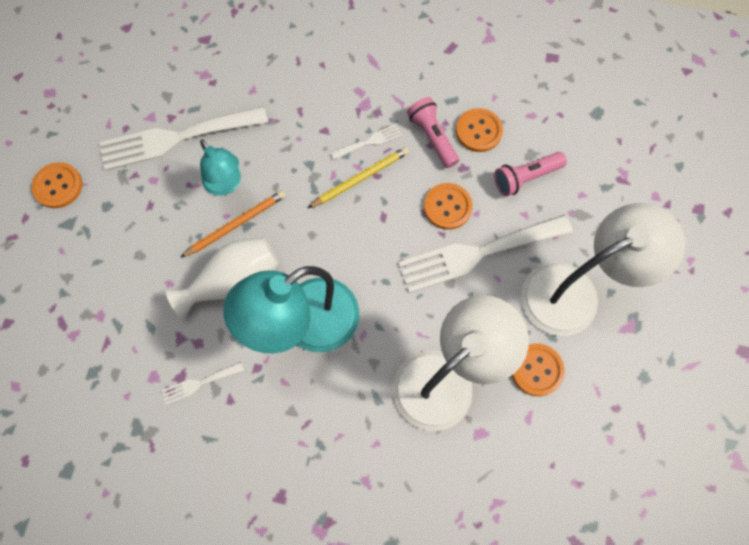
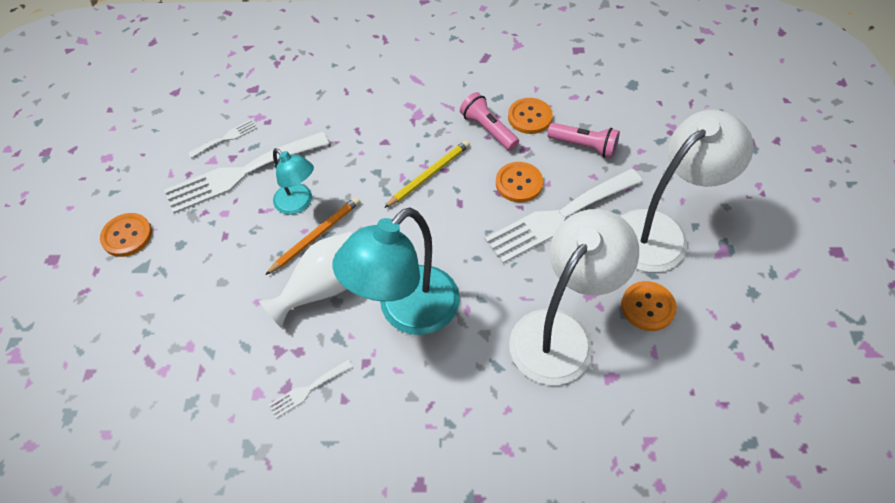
camera: 10 degrees left, 15 degrees down
(370, 142) = (430, 143): white fork -> white fork (226, 138)
(525, 178) = (584, 146): pink flashlight -> pink flashlight turned 120 degrees counterclockwise

